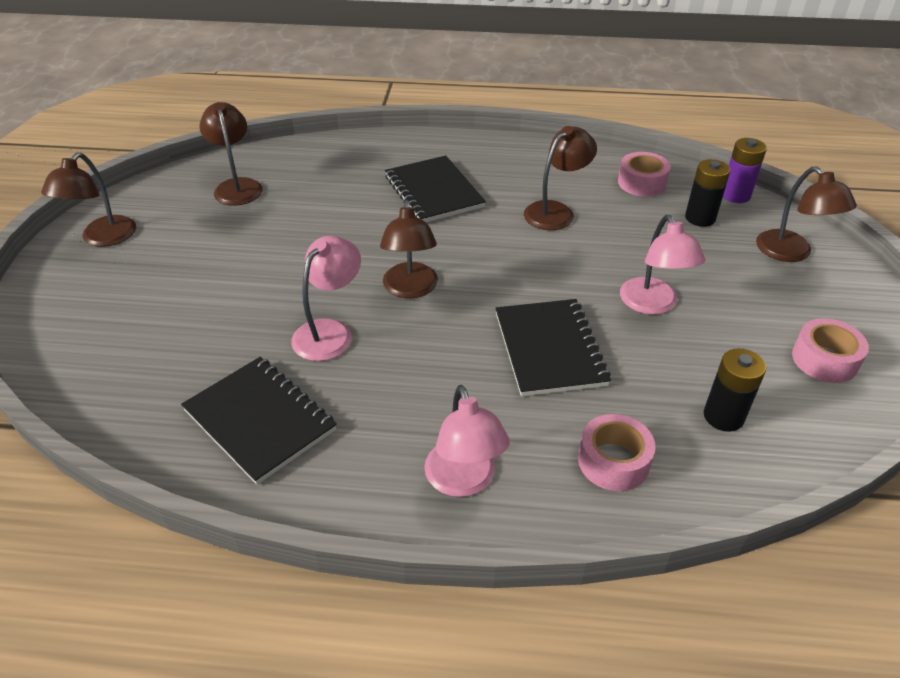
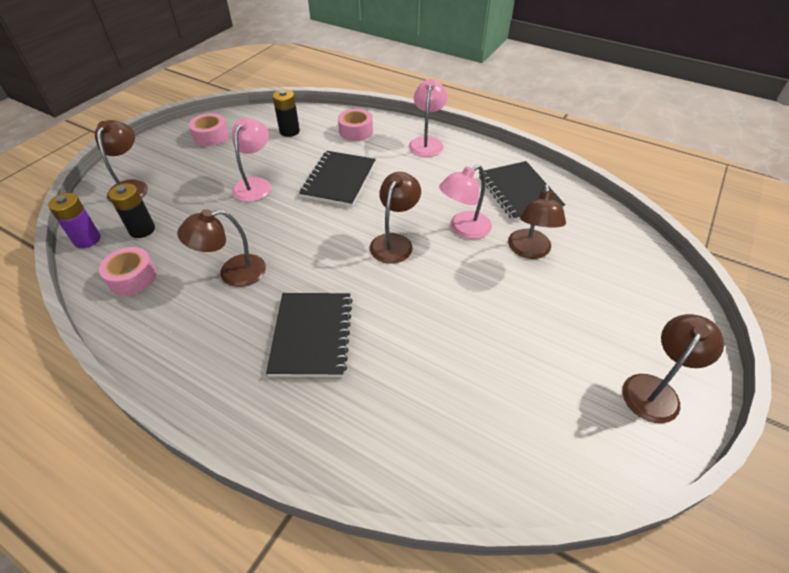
camera: 155 degrees left, 5 degrees up
(237, 186) = (509, 426): brown lamp -> brown lamp (529, 251)

